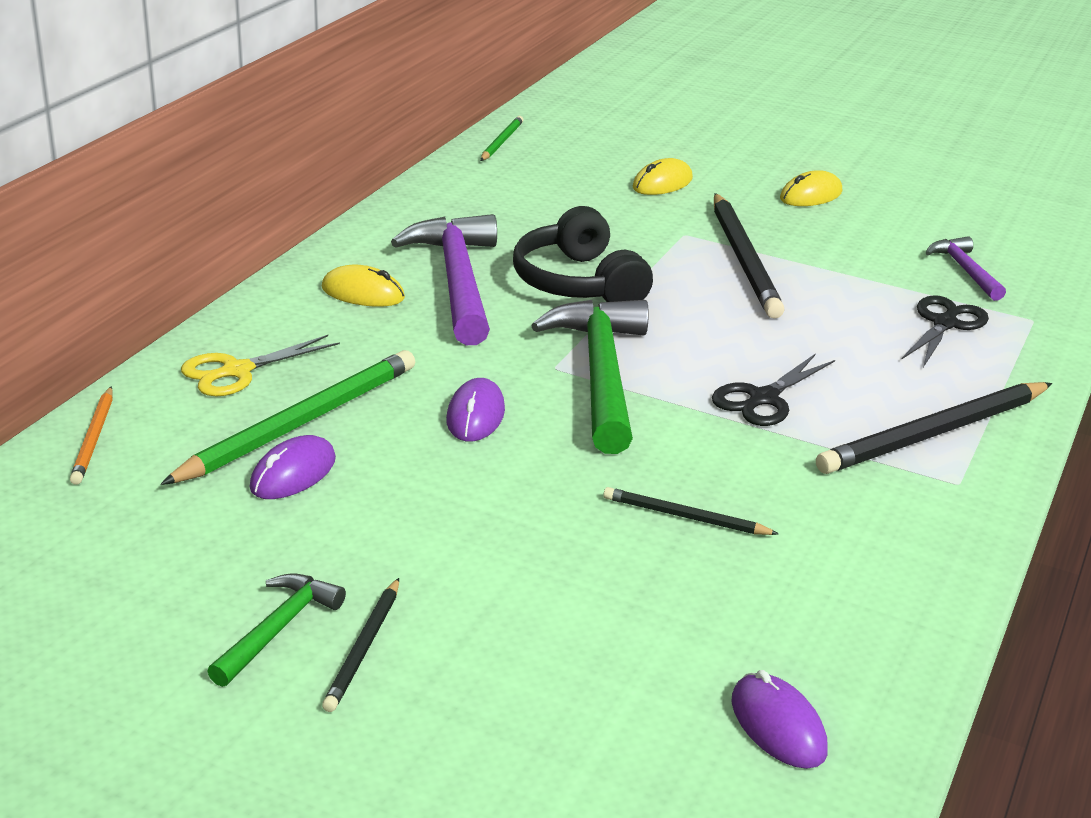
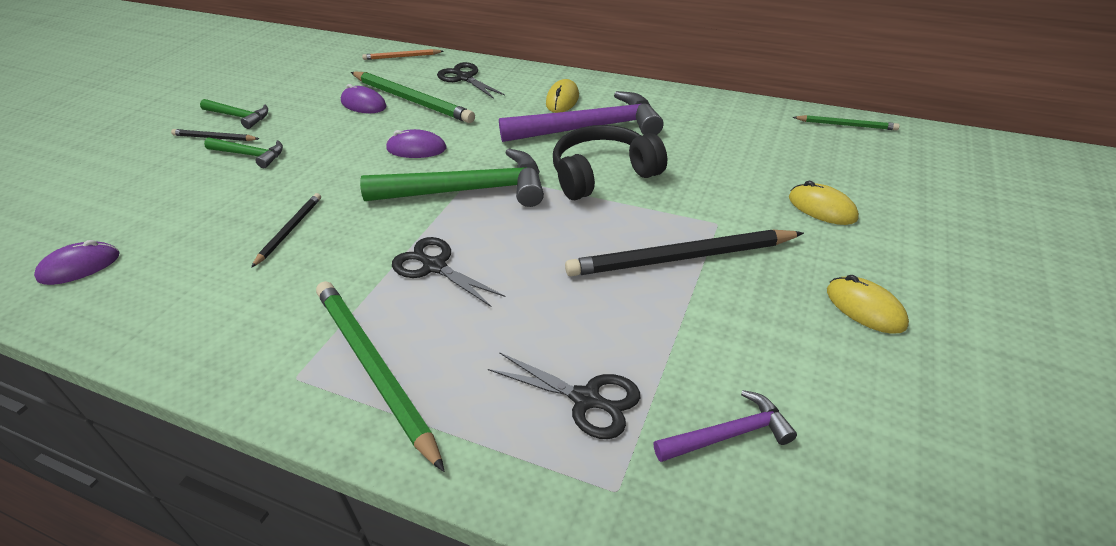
camera: 90 degrees right, 10 degrees up
(237, 371) = (465, 78): yellow scissors -> black scissors
(447, 590) = (249, 155): none -> green hammer
(935, 433) = (374, 369): black pencil -> green pencil

